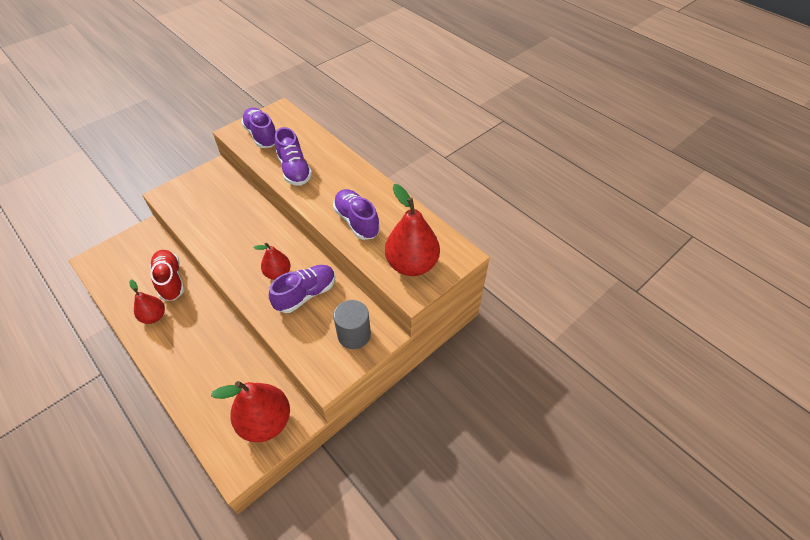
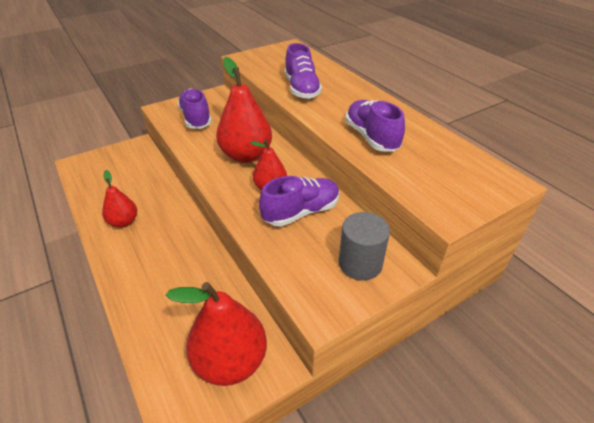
camera: 10 degrees right, 10 degrees down
(170, 280) = (150, 190): red shoe -> none
(261, 136) = (270, 62): purple shoe -> purple shoe (196, 118)
(412, 264) = (443, 185): red pear -> red pear (246, 155)

